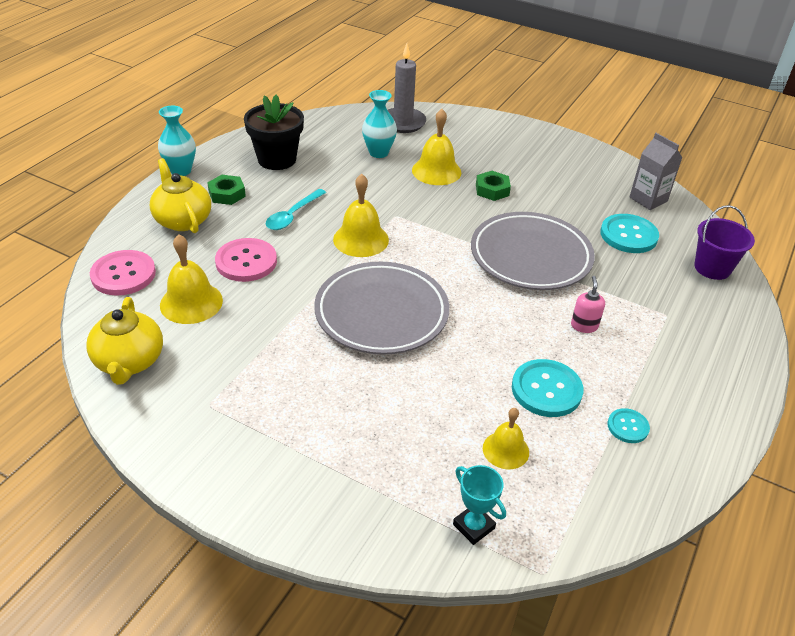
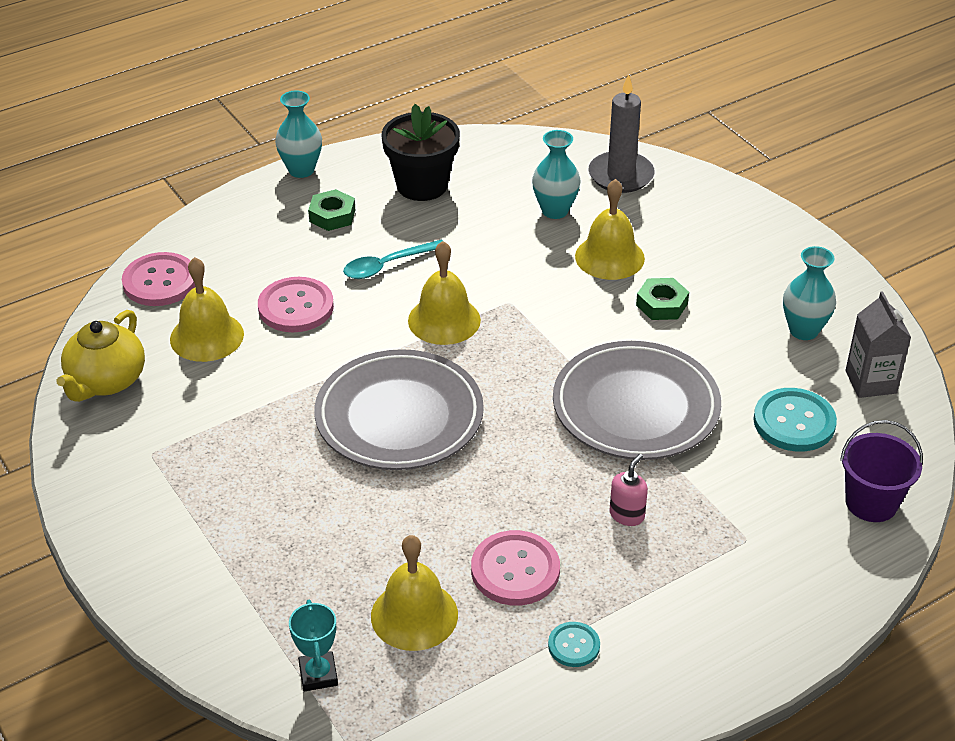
camera: 30 degrees right, 0 degrees up
(183, 220) = (262, 235): yellow teapot -> none
(505, 450) = (414, 615): yellow bell -> yellow bell, size x1.55
(546, 390) = (515, 570): turquoise button -> pink button
(586, 181) = (803, 330): none -> turquoise vase

